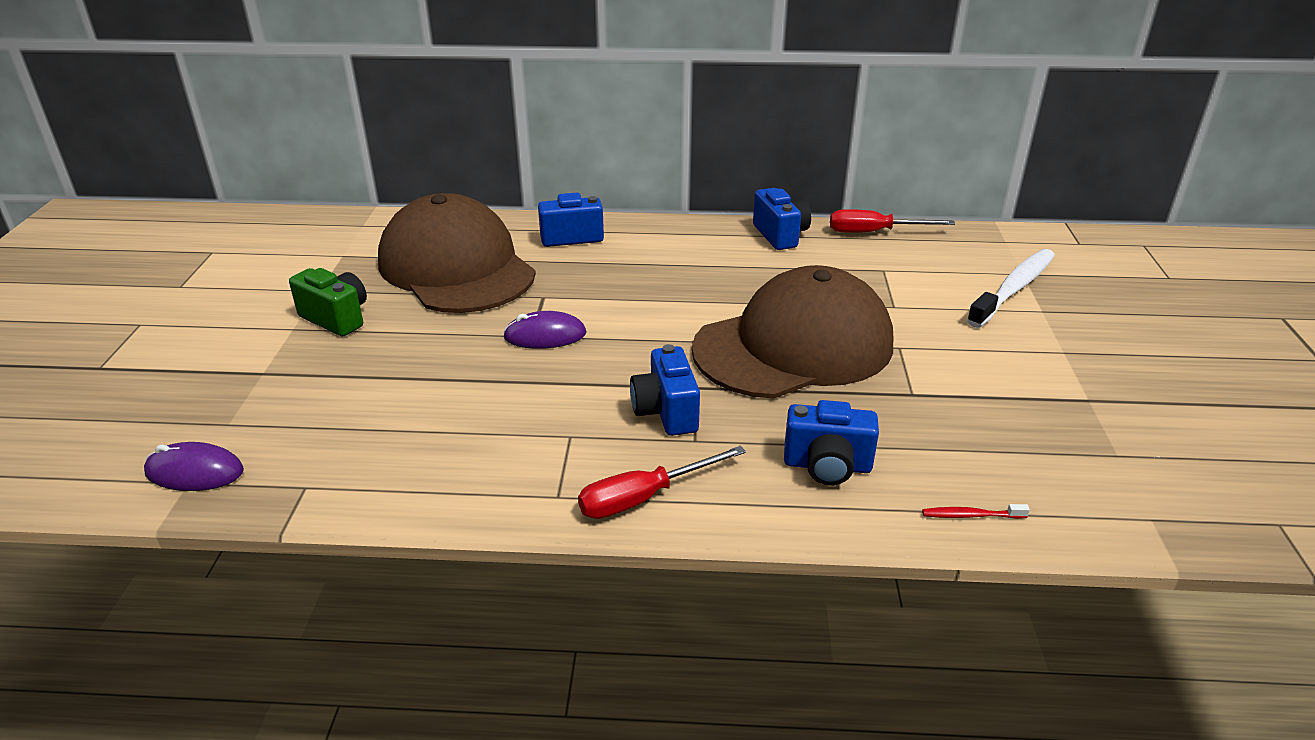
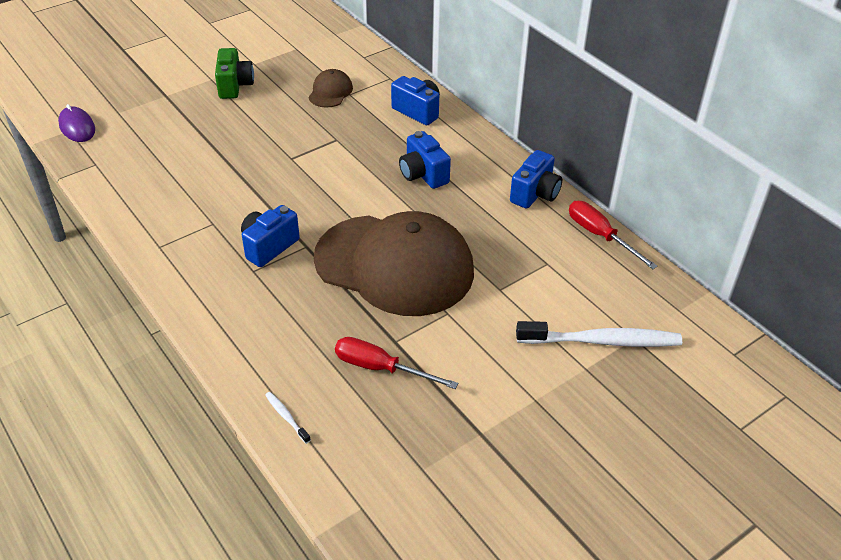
camera: 50 degrees right, 10 degrees up
(456, 267) = (330, 92): brown cap -> brown cap, size x0.40
(545, 335) = (296, 163): purple mouse -> none
(644, 497) = (185, 277): red screwdriver -> red screwdriver (381, 368)
(827, 466) = (279, 335): blue camera -> blue camera (423, 174)
(971, 515) = (286, 417): red toothbrush -> white toothbrush

